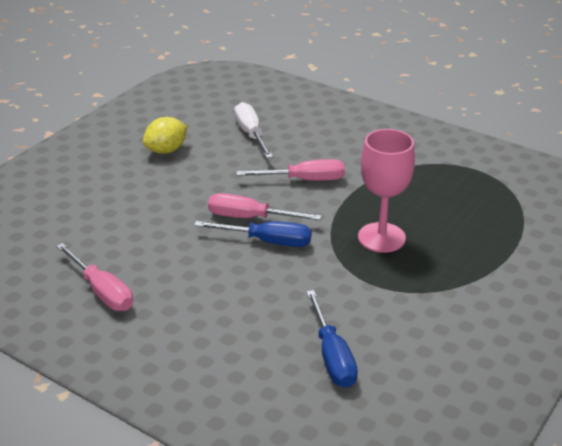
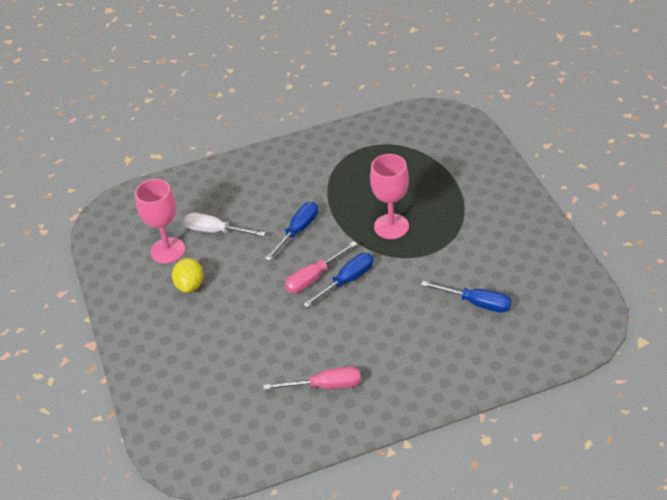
camera: 50 degrees left, 10 degrees up
(198, 120) = (168, 250): none -> pink goblet
(304, 180) = (297, 231): pink screwdriver -> blue screwdriver

